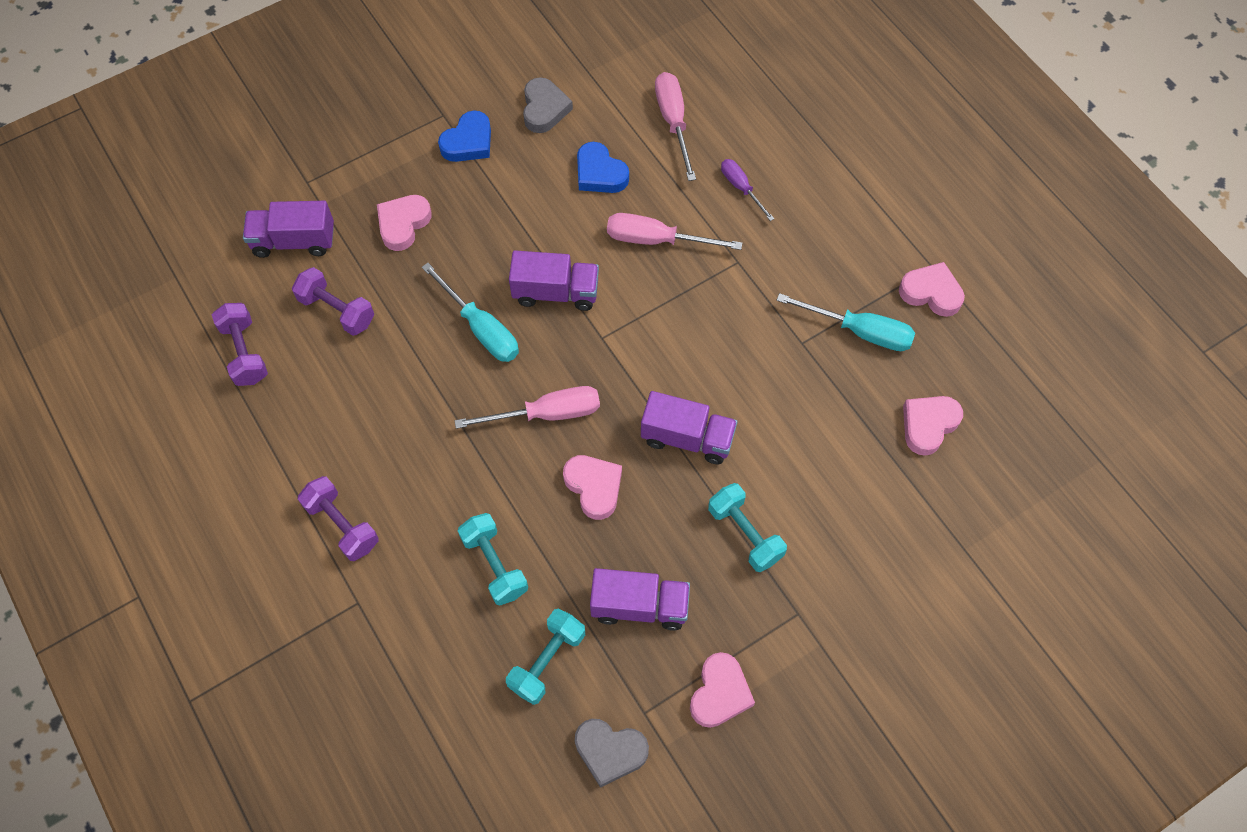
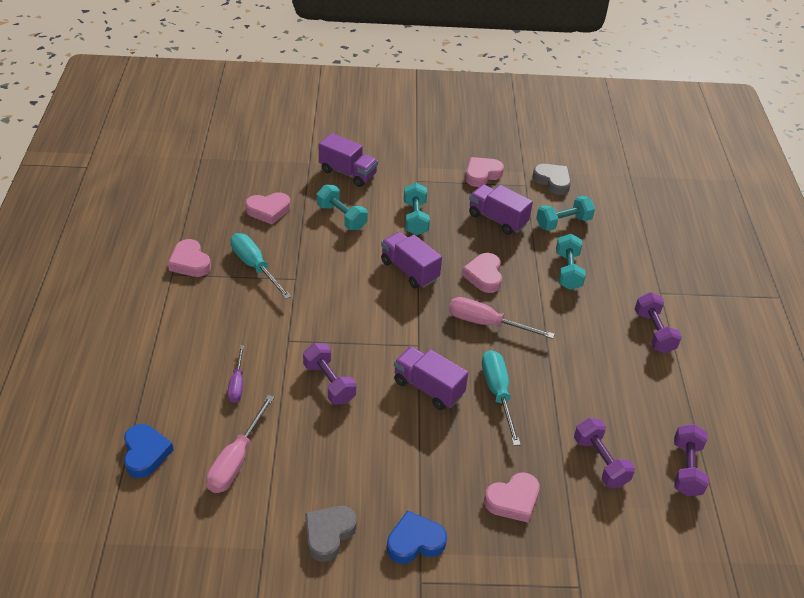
camera: 150 degrees left, 20 degrees down
(294, 241) = (613, 537): purple truck -> purple truck (348, 173)
(600, 173) = (329, 453): blue heart -> blue heart (145, 453)
(656, 240) = (329, 383): pink screwdriver -> purple dumbbell
(835, 473) = (341, 217): none -> turquoise dumbbell

